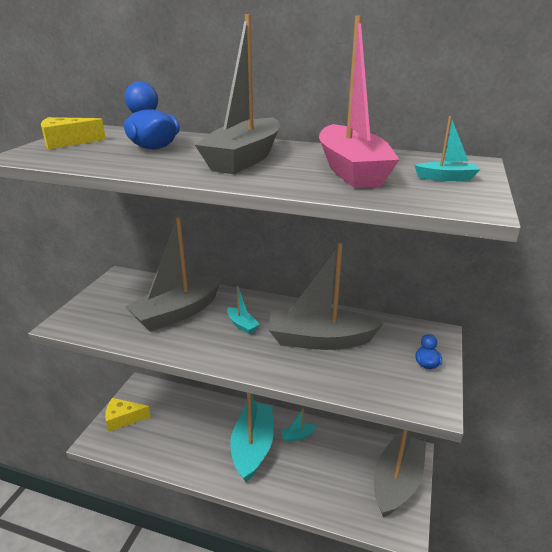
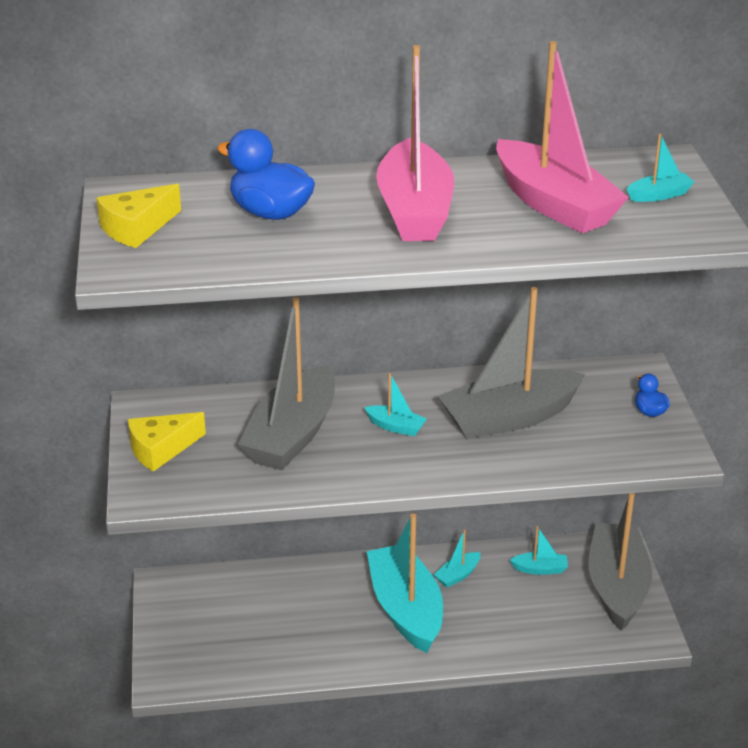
camera: 25 degrees left, 5 degrees up
(123, 419) = (181, 637): yellow cheese -> yellow cheese (161, 449)
(244, 159) = (414, 210): grey boat -> pink boat
(351, 450) = (540, 569): none -> turquoise boat

